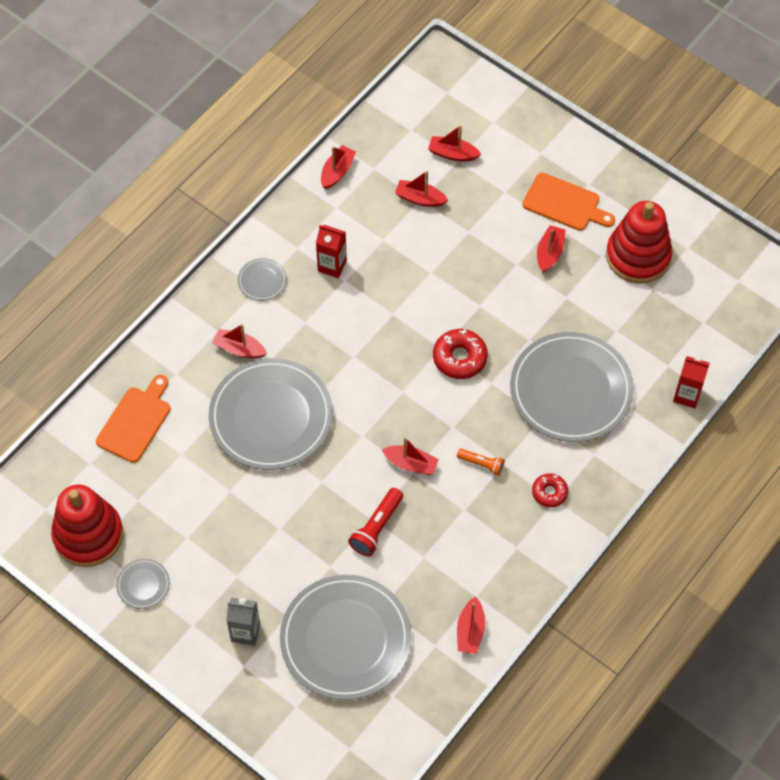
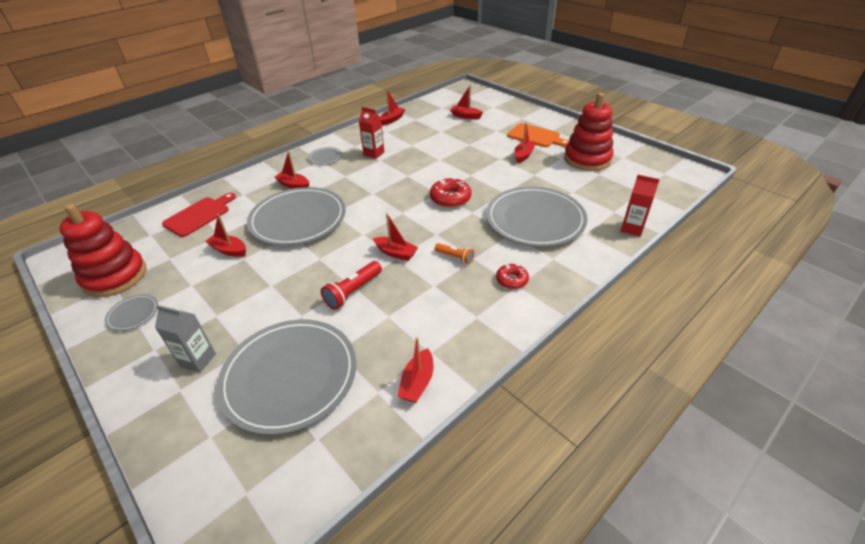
camera: 10 degrees right, 20 degrees down
(135, 421) = (199, 215): orange cutting board -> red cutting board
(420, 198) = (440, 131): red boat -> red boat (229, 250)

